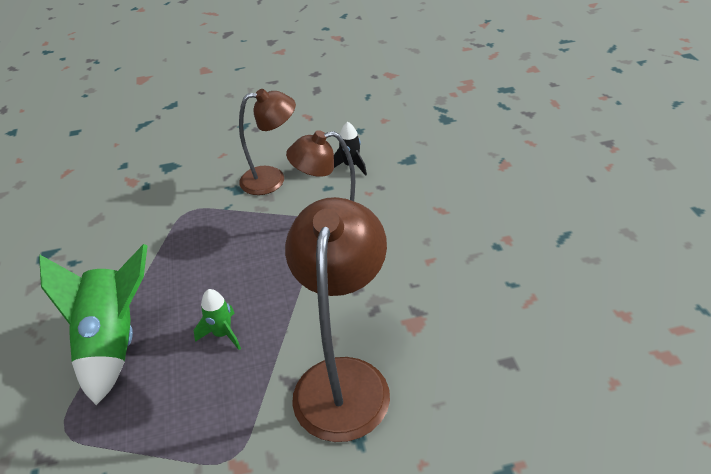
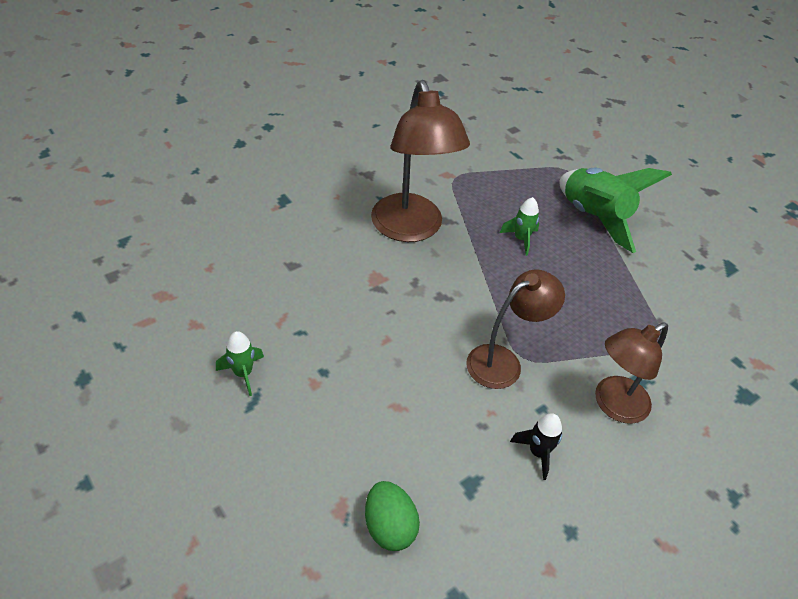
camera: 150 degrees right, 5 degrees up
(474, 151) = (389, 526): none -> green egg
(572, 259) = (243, 373): none -> green rocket

